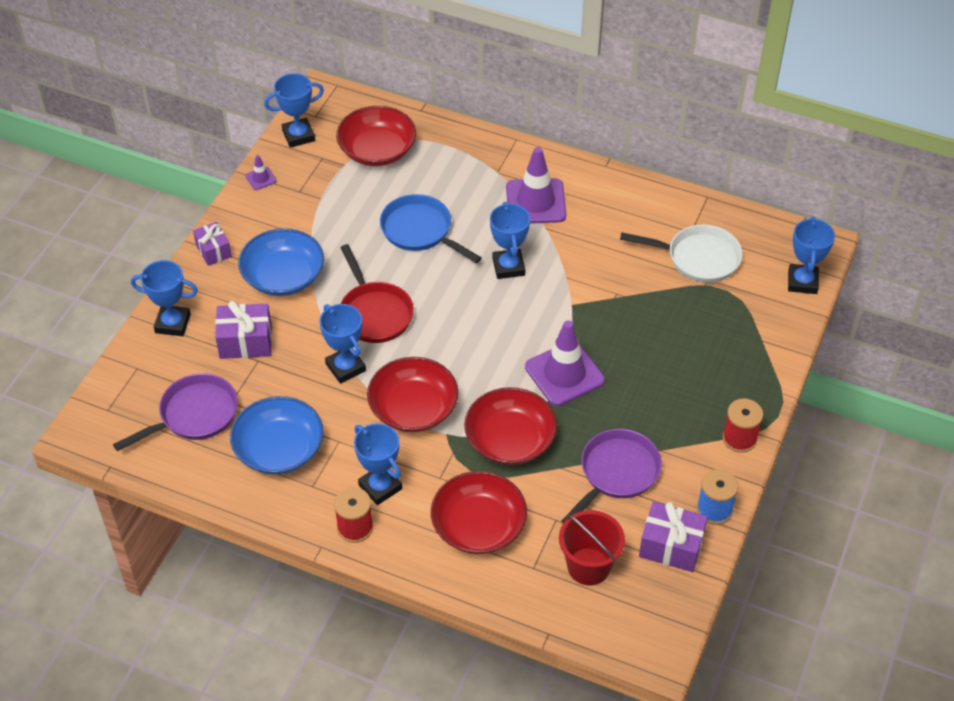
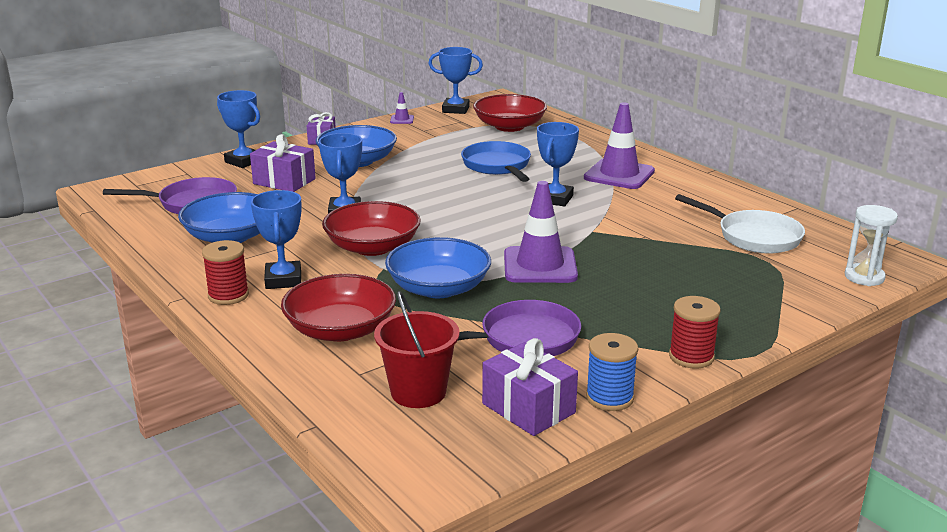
camera: 30 degrees right, 25 degrees down
(374, 313) = (406, 193): red pan -> none
(510, 440) = (438, 288): red bowl -> blue bowl
(802, 282) = (864, 277): blue trophy -> white hourglass

